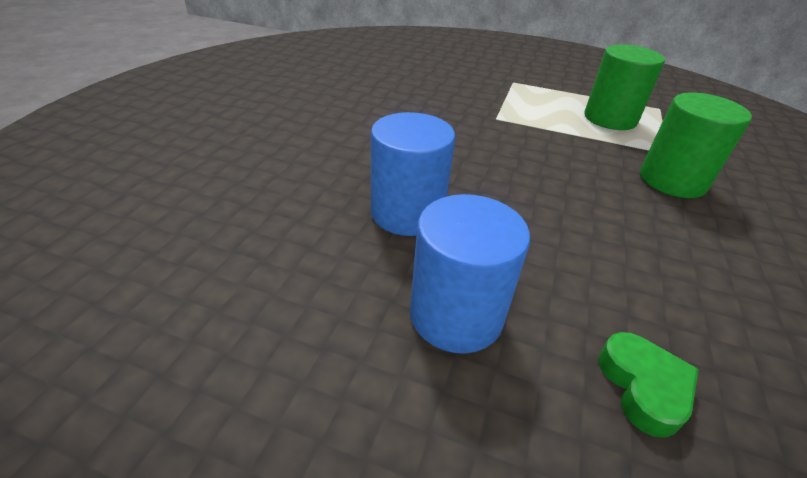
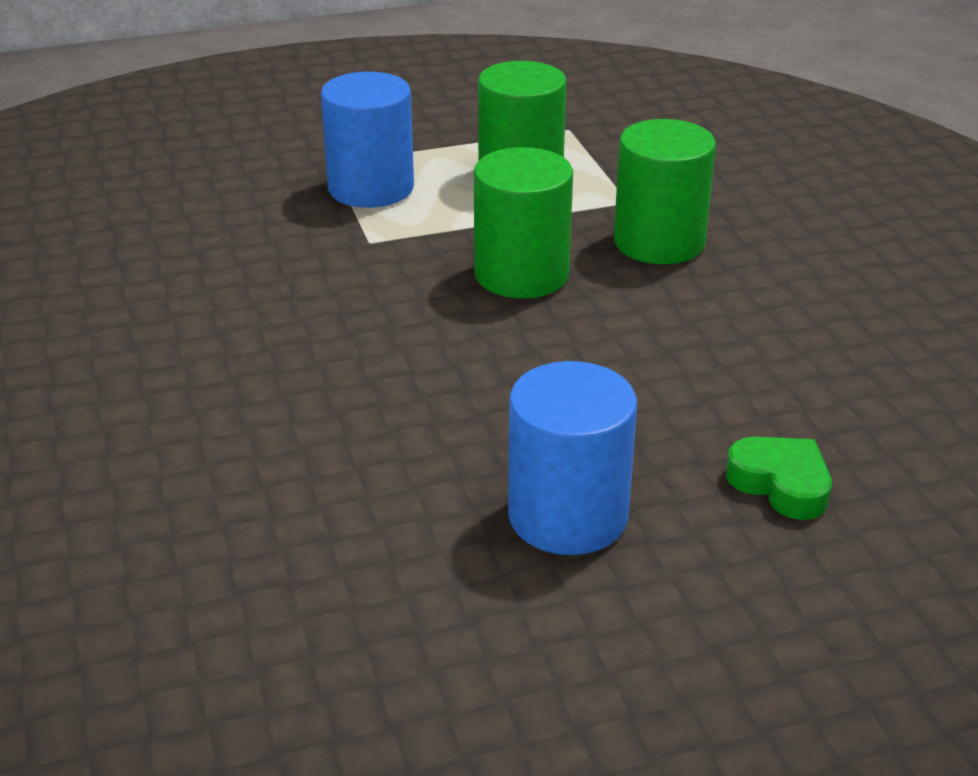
camera: 35 degrees left, 5 degrees down
(407, 213) = (398, 436): blue cylinder -> blue cylinder (371, 188)
(565, 163) = (521, 274): none -> green cylinder

